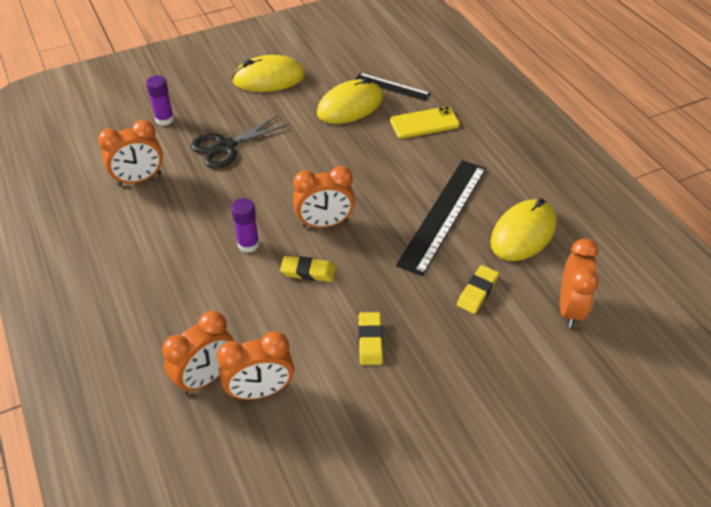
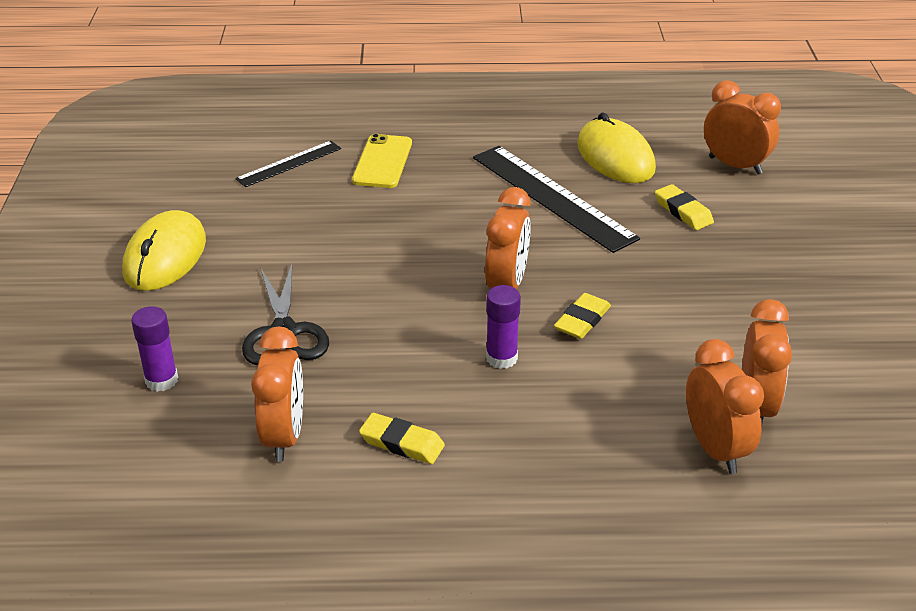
camera: 65 degrees left, 10 degrees down
(350, 106) = (296, 205): yellow mouse -> none
(370, 341) = (717, 303): yellow eraser -> yellow eraser (402, 443)

